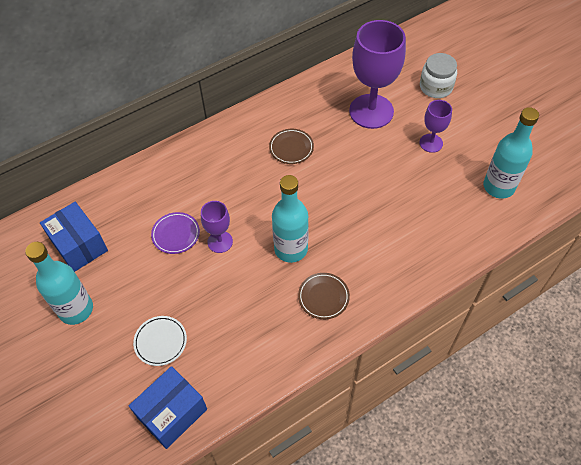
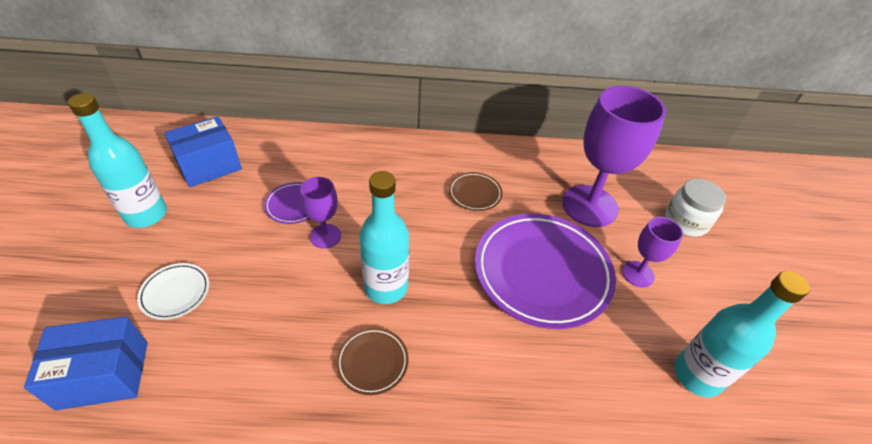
camera: 30 degrees right, 10 degrees down
(79, 245) = (209, 165): blue box -> blue box turned 60 degrees clockwise
(376, 178) = (542, 272): none -> purple plate

